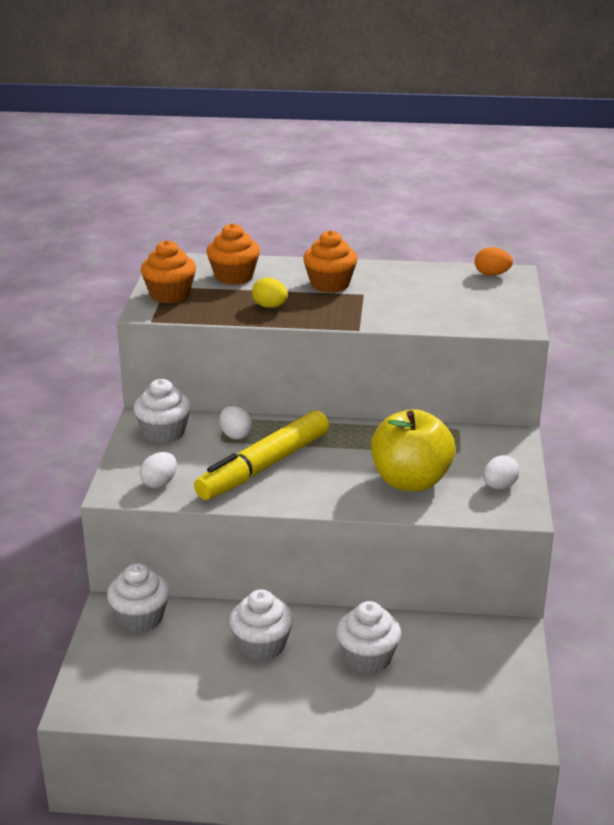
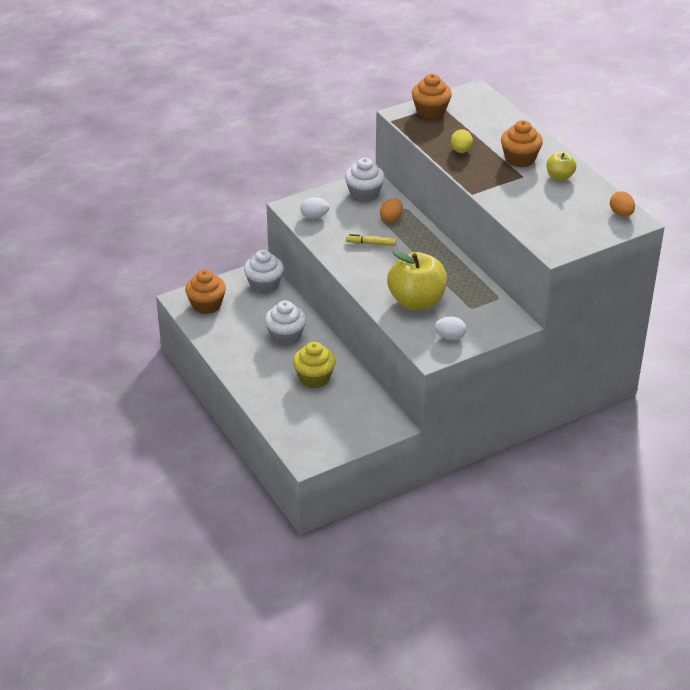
camera: 55 degrees right, 10 degrees up
(234, 277) = (484, 121): orange cupcake -> orange cupcake (206, 305)
(235, 435) = (391, 219): white egg -> orange egg
(264, 466) = (371, 243): yellow marker -> yellow marker, size x0.42
(367, 657) = (314, 378): white cupcake -> yellow cupcake
(390, 278) = (559, 177): none -> yellow apple

